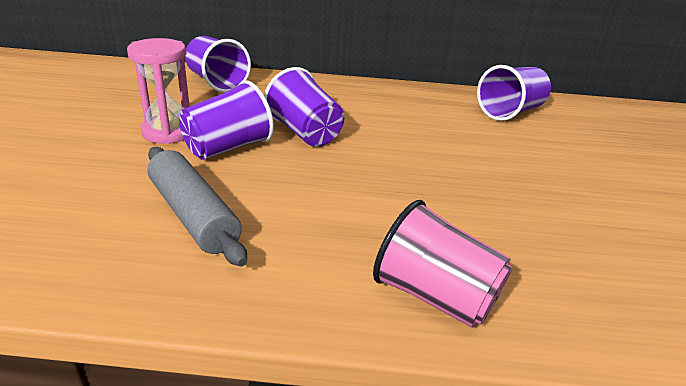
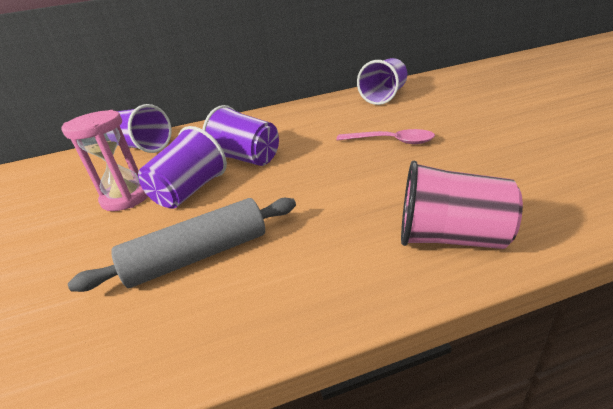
camera: 15 degrees left, 0 degrees up
(193, 215) = (198, 256): grey rolling pin -> grey rolling pin turned 60 degrees counterclockwise
(468, 169) = (391, 141): none -> pink spoon

